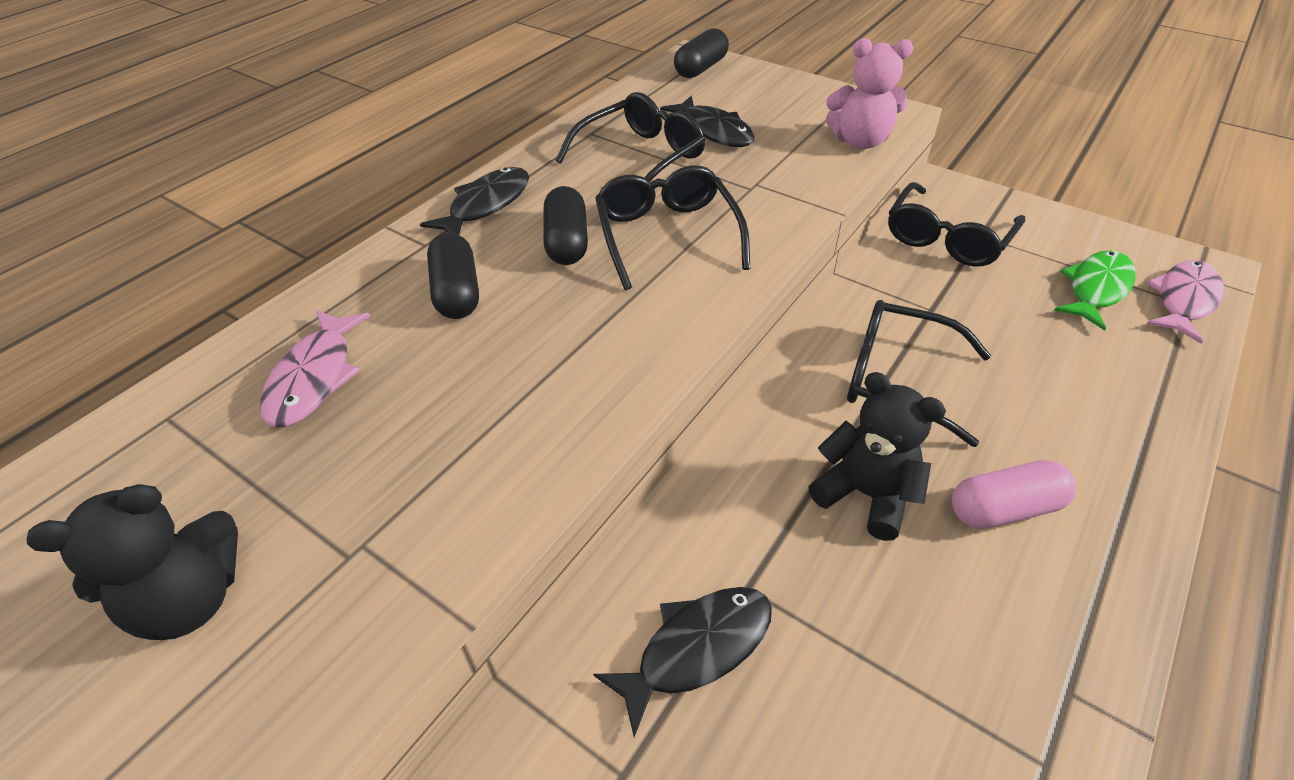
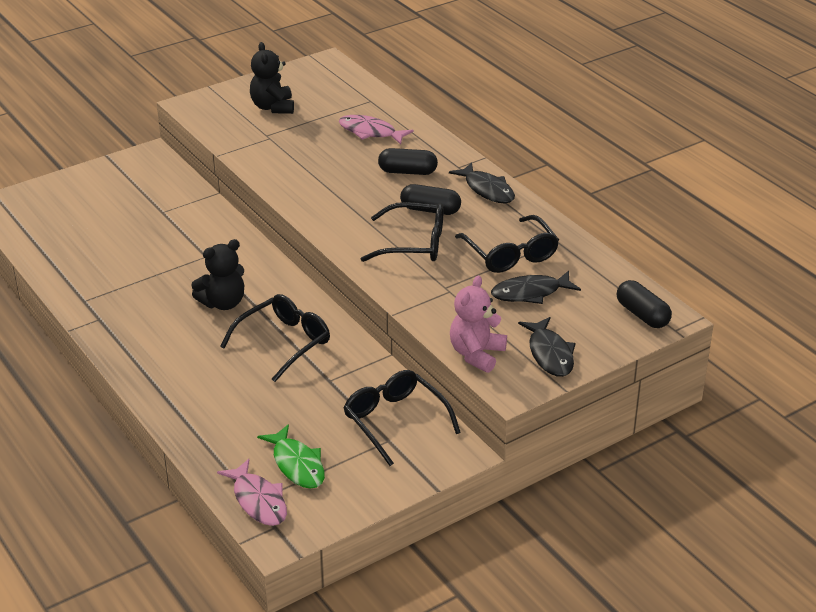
camera: 110 degrees right, 10 degrees down
(696, 649) = (191, 237): black fish -> black fish (550, 354)
(1004, 508) = (182, 341): pink capsule -> none

